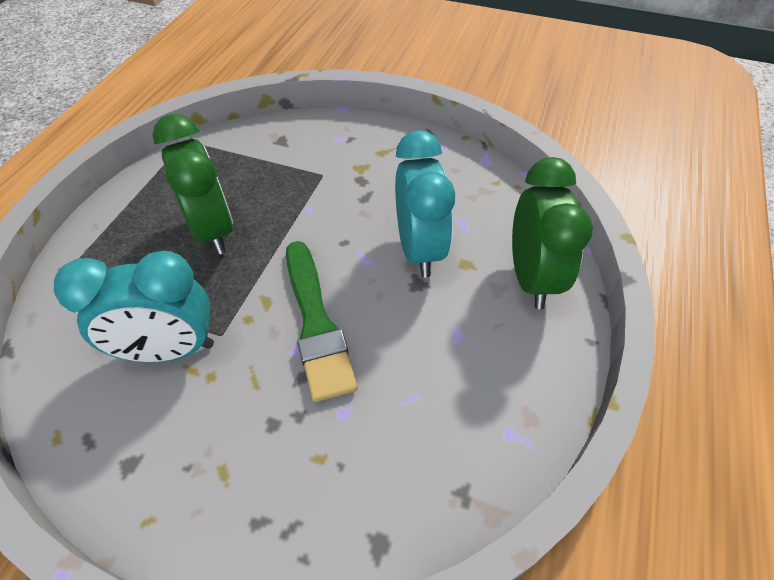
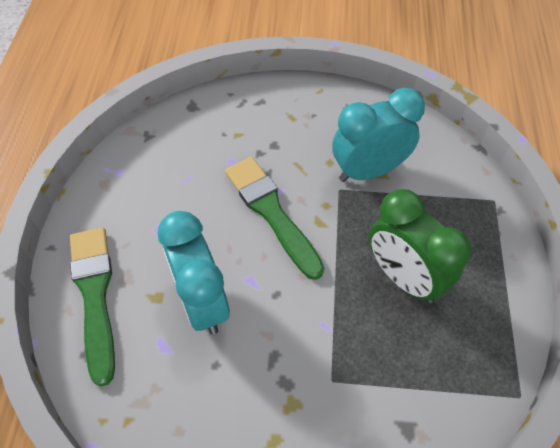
camera: 165 degrees right, 5 degrees up
(532, 278) = (95, 295): green clock -> green brush

